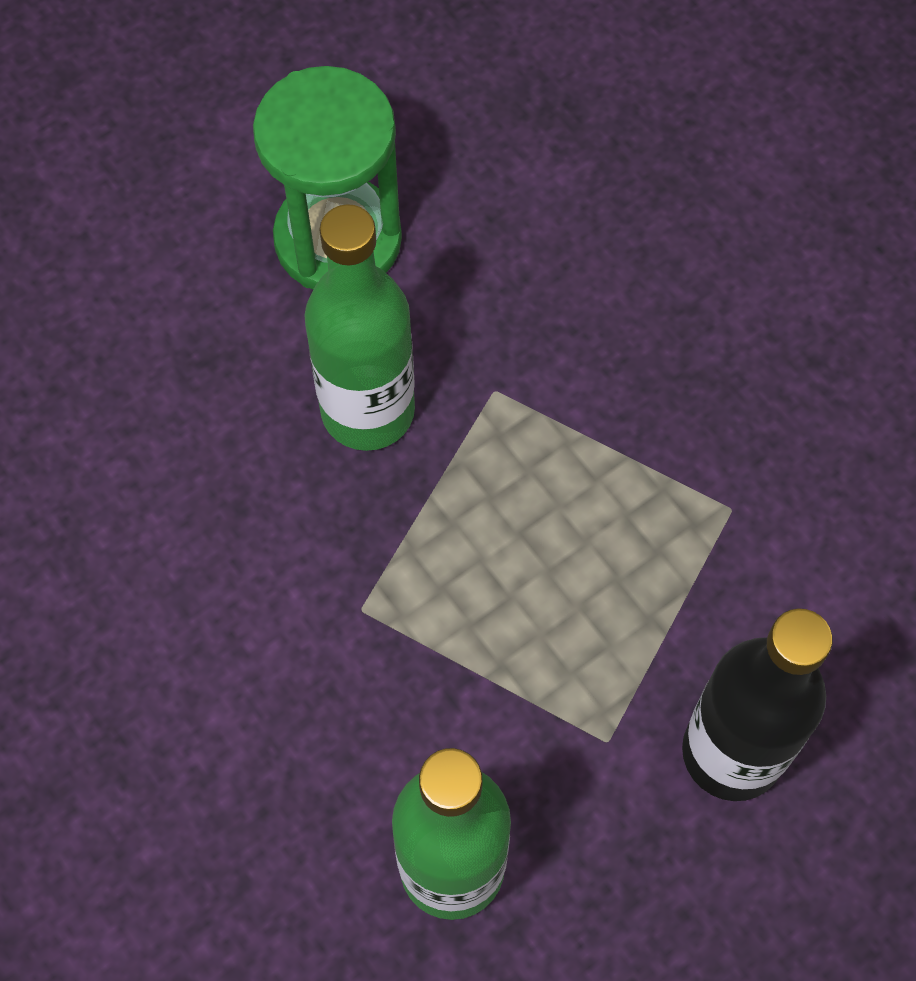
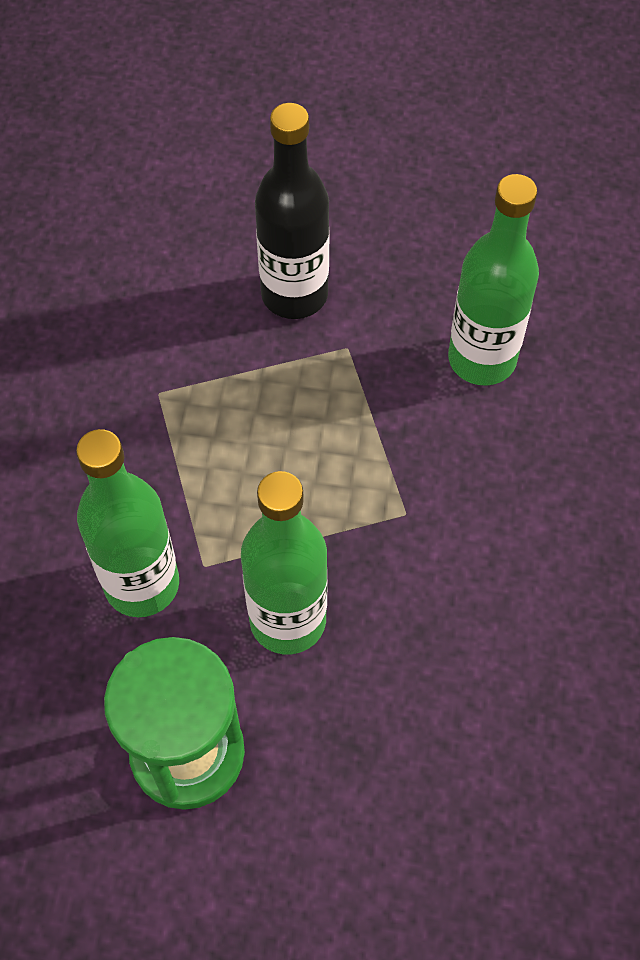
camera: 135 degrees left, 5 degrees down
(529, 327) = (142, 584): none -> green bottle

